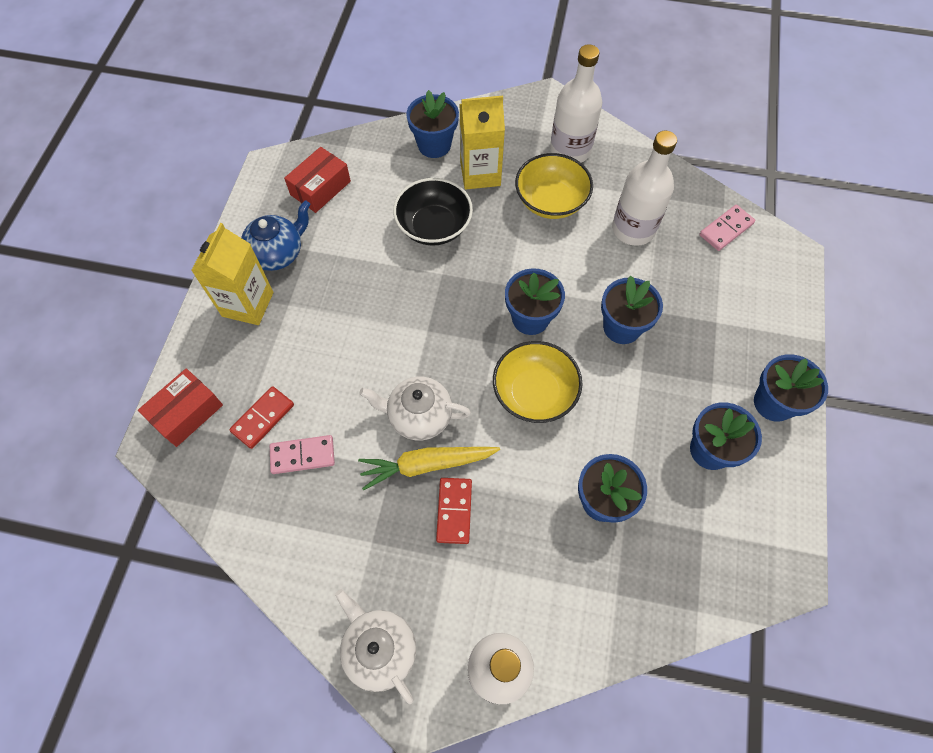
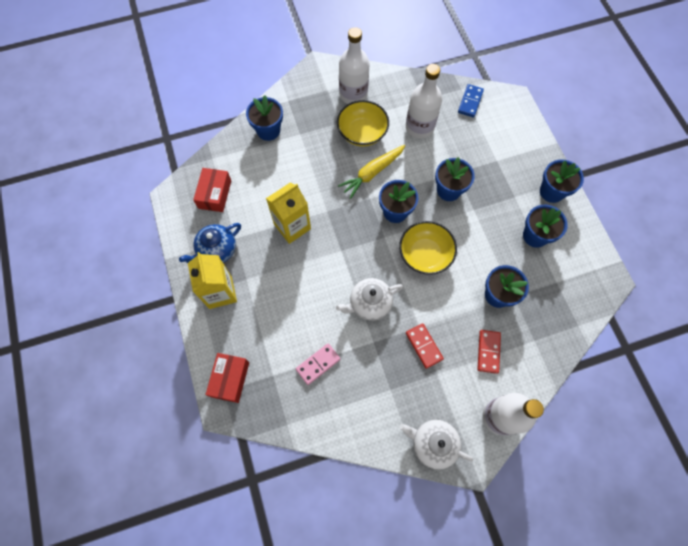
camera: 30 degrees left, 5 degrees up
(263, 418) = (279, 356): red domino -> red domino (488, 352)
(277, 253) = (217, 250): blue teapot -> blue teapot turned 150 degrees counterclockwise
(427, 465) = (392, 329): yellow carrot -> yellow carrot (372, 173)
(434, 226) = (303, 184): black bowl -> none
(480, 173) = (309, 135): yellow carton -> yellow carton (292, 226)
(726, 229) = (470, 102): pink domino -> blue domino

